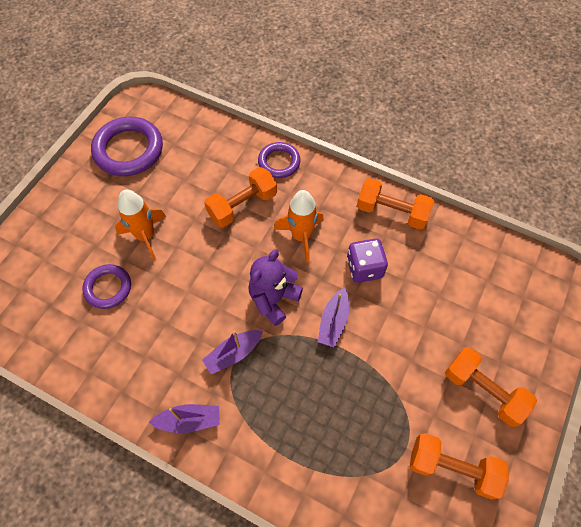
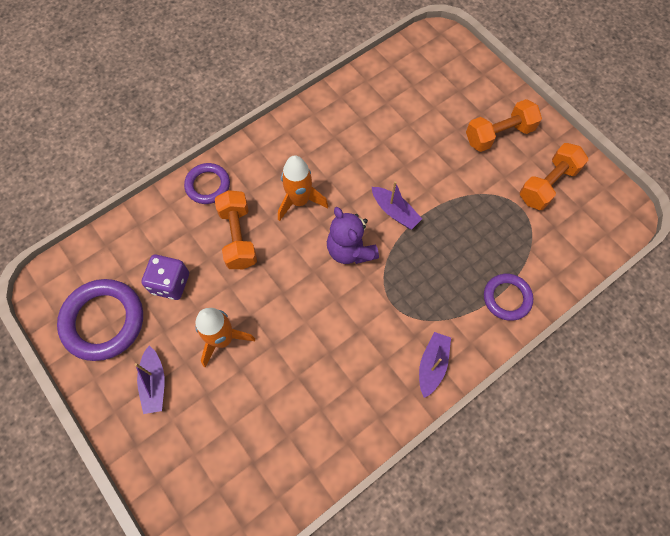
camera: 65 degrees left, 5 degrees up
(108, 288) = (263, 396): purple ring -> purple ring (507, 298)
(233, 354) = (387, 304): purple boat -> purple boat (154, 383)
(364, 268) = (357, 166): purple dice -> purple dice (170, 283)
(392, 212) = (314, 120): orange dumbbell -> none

